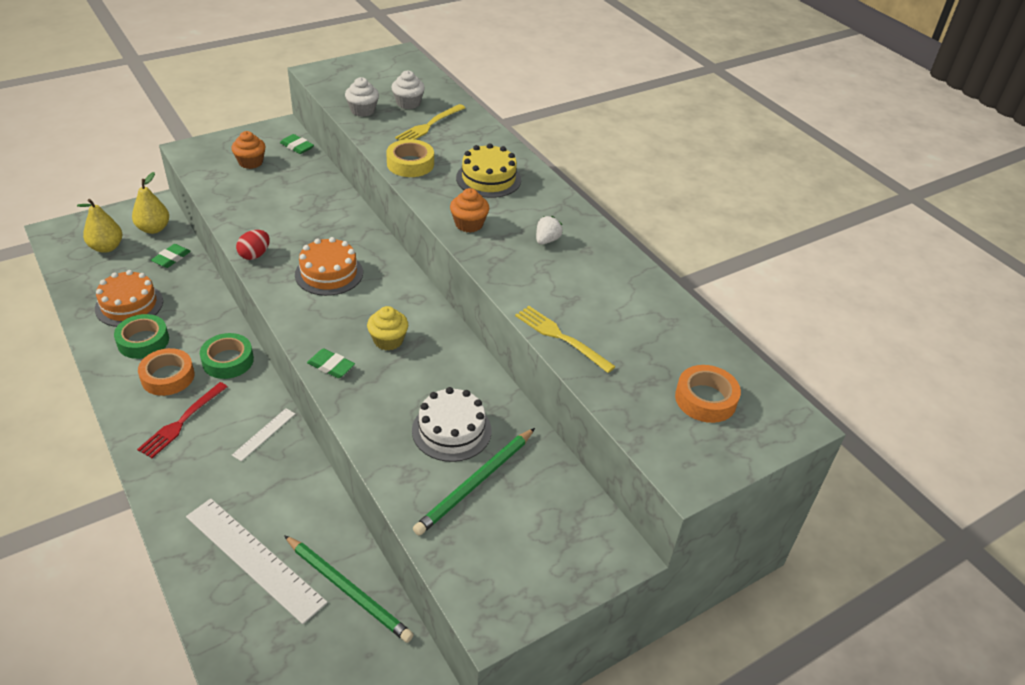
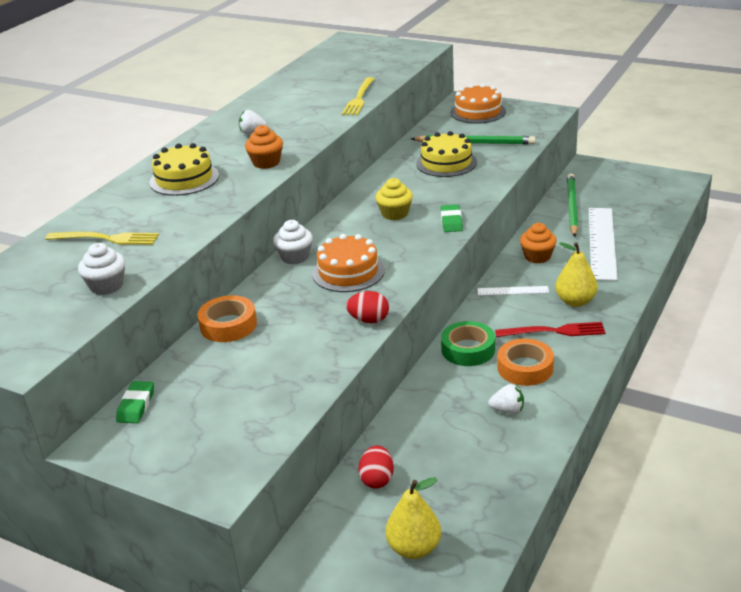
camera: 115 degrees left, 10 degrees down
(129, 305) = (477, 455): orange cake -> orange cake (478, 112)
(143, 341) = (507, 410): green tape -> white strawberry
(154, 229) = (340, 535): yellow pear -> yellow pear (575, 301)
(171, 258) = (377, 479): green eraser -> red egg
(251, 162) = (204, 419): orange cupcake -> orange cupcake (537, 256)
(408, 103) = (63, 268): white cupcake -> white cupcake (295, 257)
(410, 164) = (197, 218): yellow tape -> none
(451, 430) = (446, 163): white cake -> yellow cake
(705, 399) = (358, 57): orange tape -> orange tape (228, 325)

